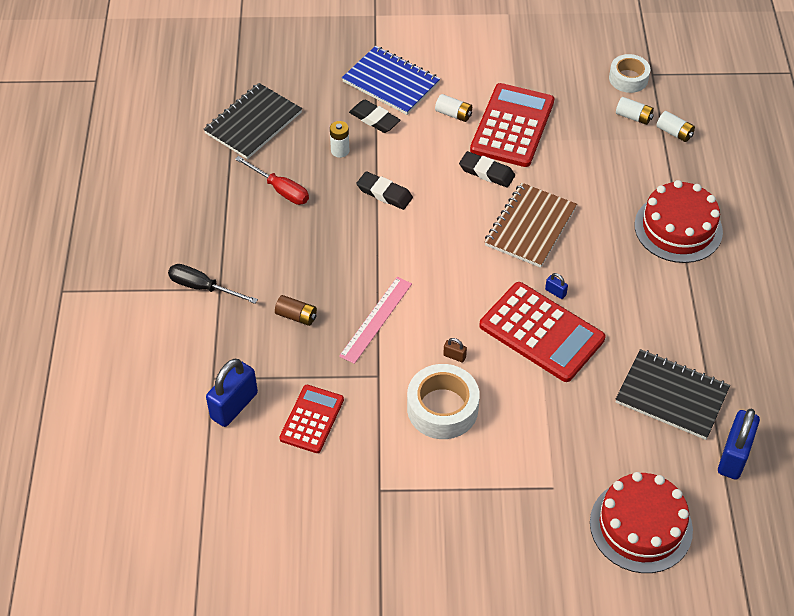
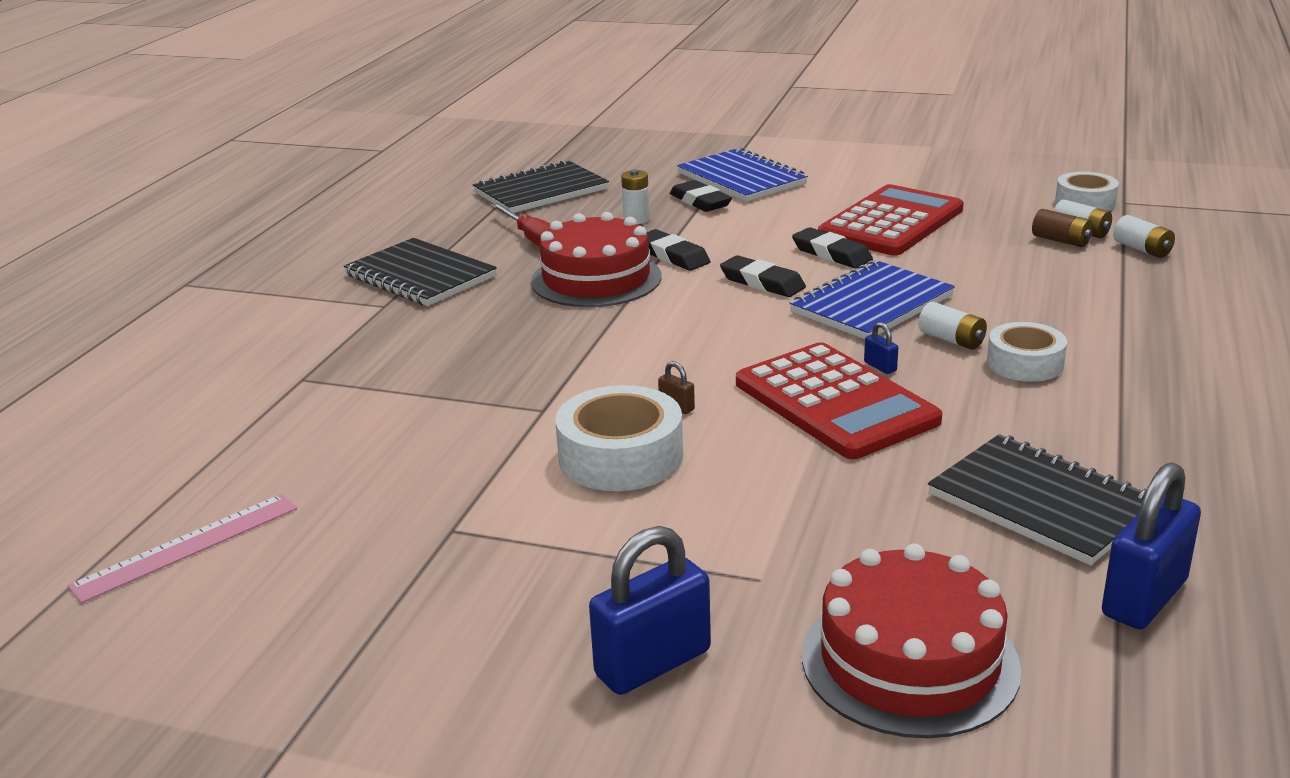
camera: 20 degrees right, 25 degrees down
(203, 287) = (363, 302): black screwdriver -> none
(225, 249) = (420, 276): none -> black notebook
(234, 405) = (306, 408): blue padlock -> blue padlock (653, 663)
(296, 316) = (467, 340): brown battery -> brown battery (1061, 241)
(312, 419) = (407, 437): red calculator -> none
(376, 319) = (580, 357): pink ruler -> pink ruler (187, 546)
(453, 114) = (811, 207): white battery -> white battery (951, 340)
(455, 215) = (762, 282): none -> black eraser
(530, 227) = (872, 304): brown notebook -> blue notebook
(634, 272) = (1025, 363): none -> white tape
(678, 228) = (1118, 331): red cake -> red cake (596, 279)

